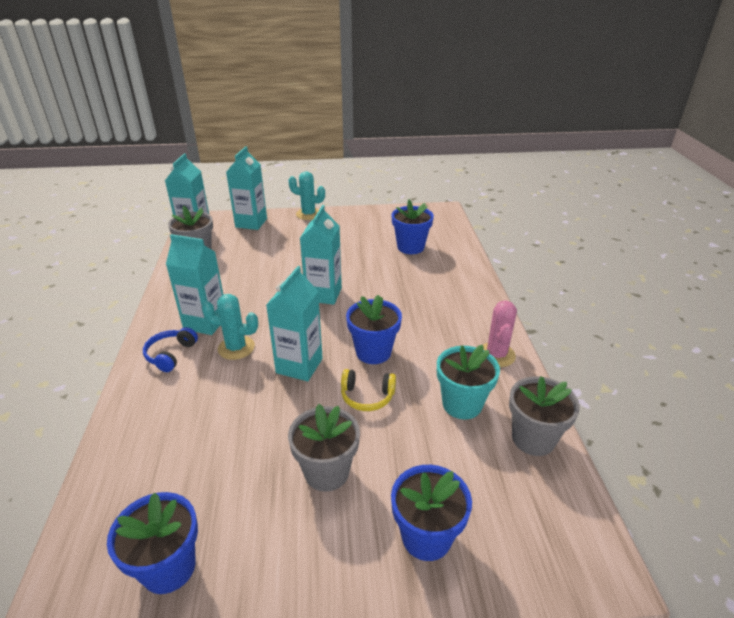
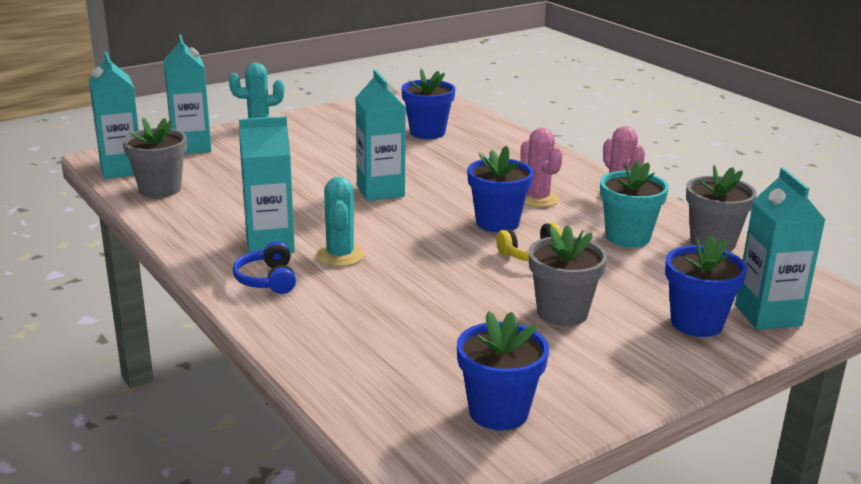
camera: 30 degrees left, 10 degrees down
(236, 348) = (340, 255): turquoise cactus -> turquoise cactus turned 75 degrees counterclockwise
(299, 366) = (433, 251): turquoise carton -> turquoise carton (768, 315)
(428, 337) = (537, 199): none -> pink cactus

